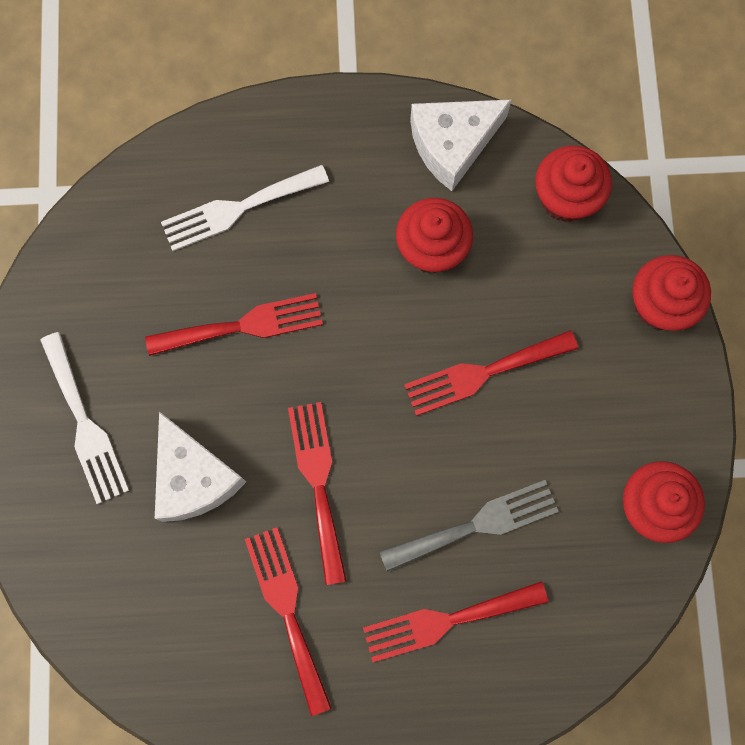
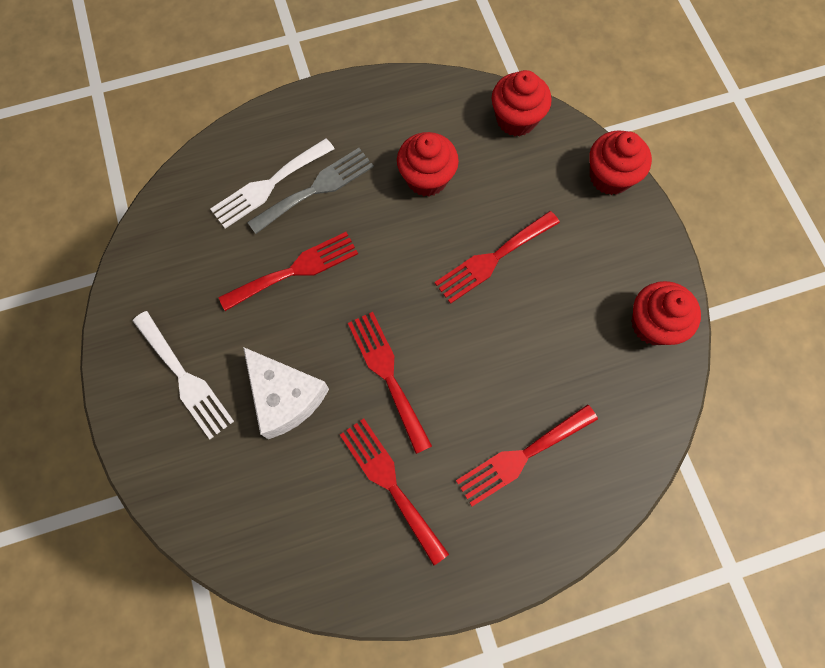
camera: 15 degrees left, 5 degrees down
(452, 145) = (421, 102): white cheese -> none
(477, 525) = (523, 374): grey fork -> grey fork (316, 189)

